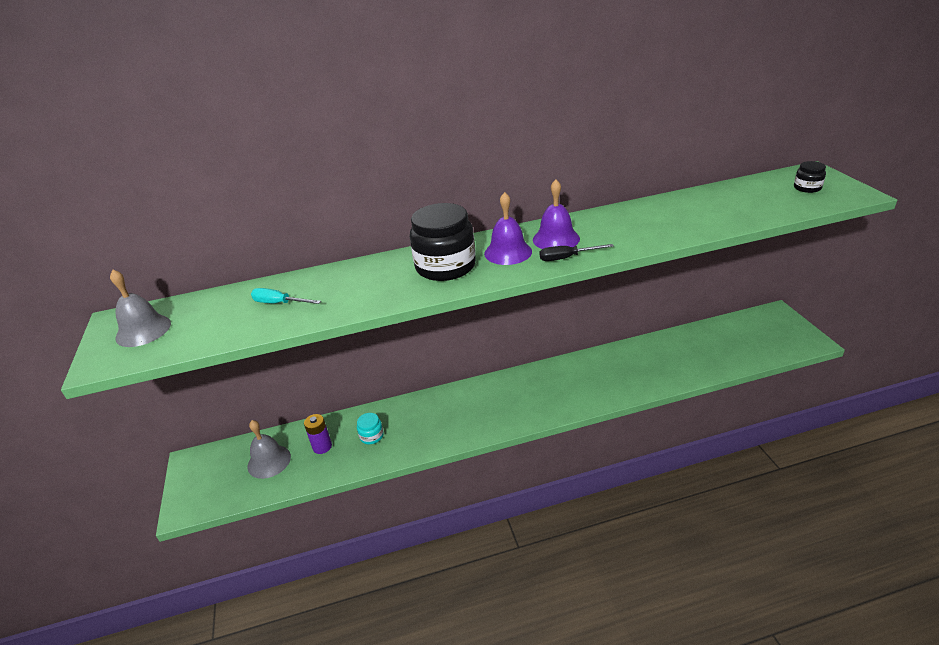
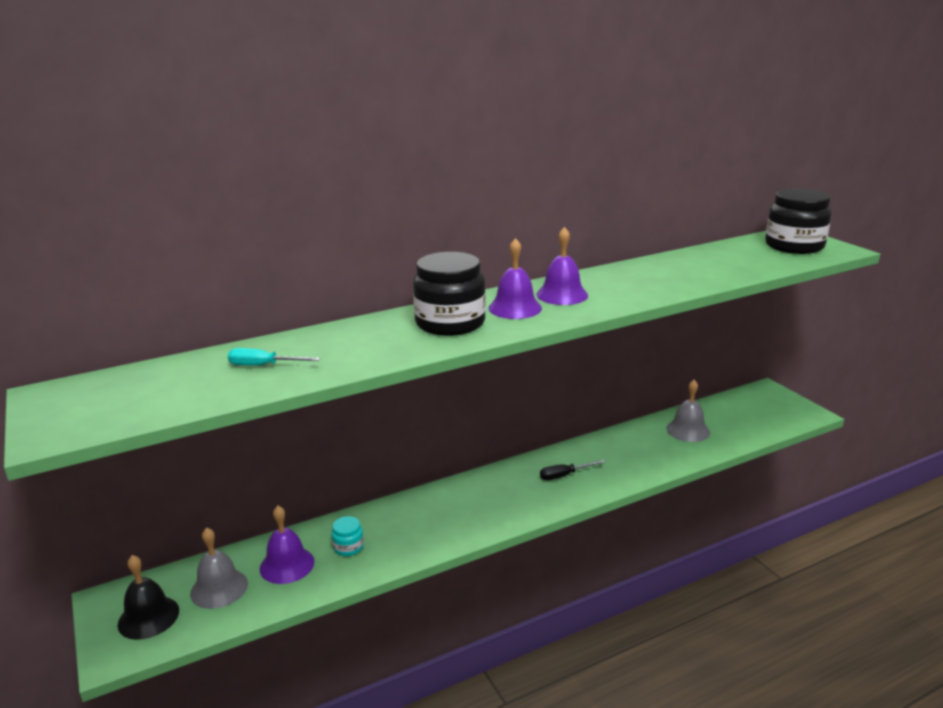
camera: 15 degrees left, 10 degrees down
(143, 330) = (92, 401): grey bell -> grey bell (688, 430)
(215, 479) = (148, 617): none -> black bell
(322, 447) = (287, 565): purple battery -> purple bell
(567, 258) = (582, 310): black screwdriver -> black screwdriver (564, 475)
(807, 188) = (794, 246): black jar -> black jar, size x2.16

